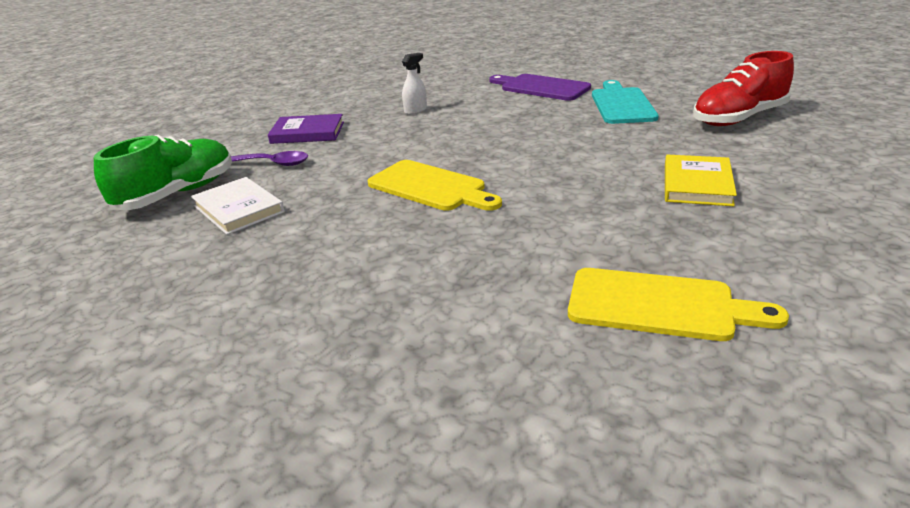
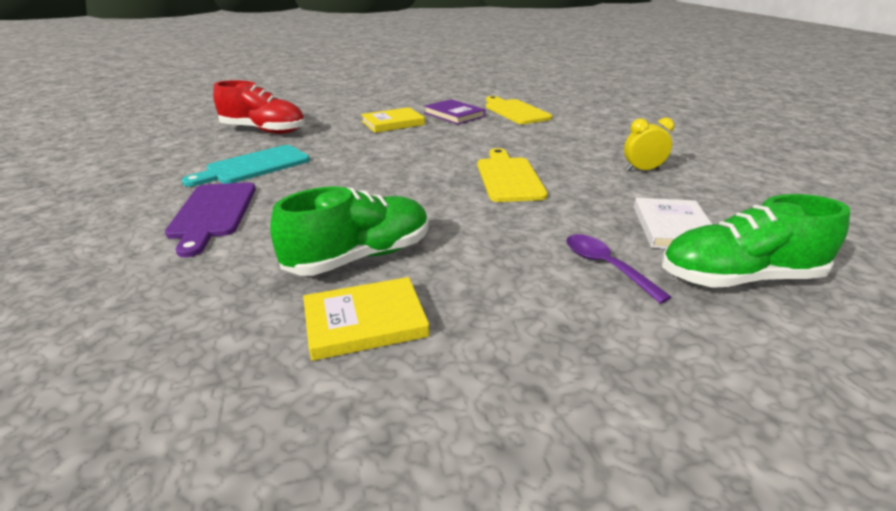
camera: 135 degrees left, 0 degrees up
(307, 133) = (517, 297): purple book -> purple book (454, 115)
(311, 266) = (642, 170): none -> yellow clock
(362, 102) = (365, 322): none -> yellow book
(415, 110) = (360, 257): white spray bottle -> green shoe

